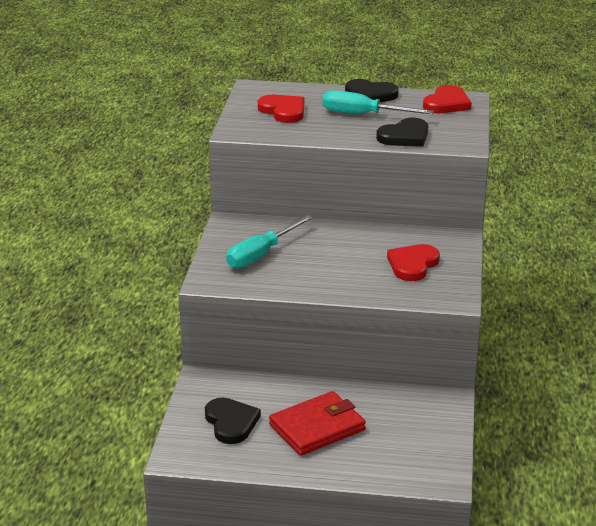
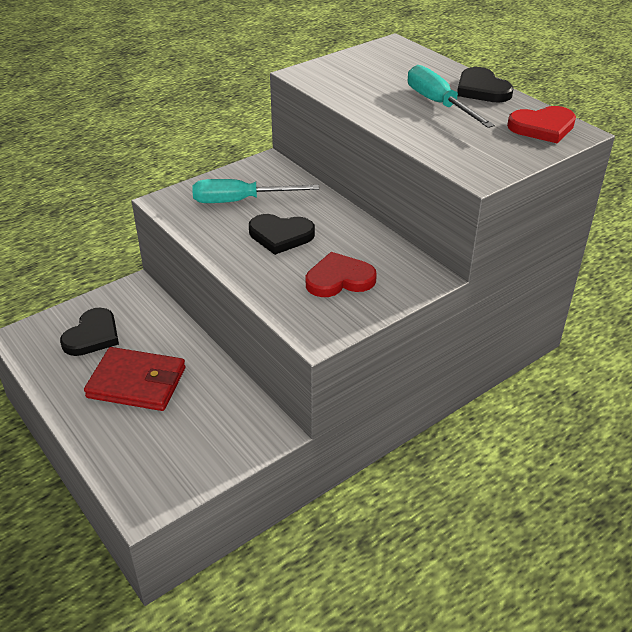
camera: 45 degrees right, 10 degrees up
(283, 111) = (375, 73): red heart -> none
(405, 136) = (436, 140): black heart -> black heart (280, 235)

